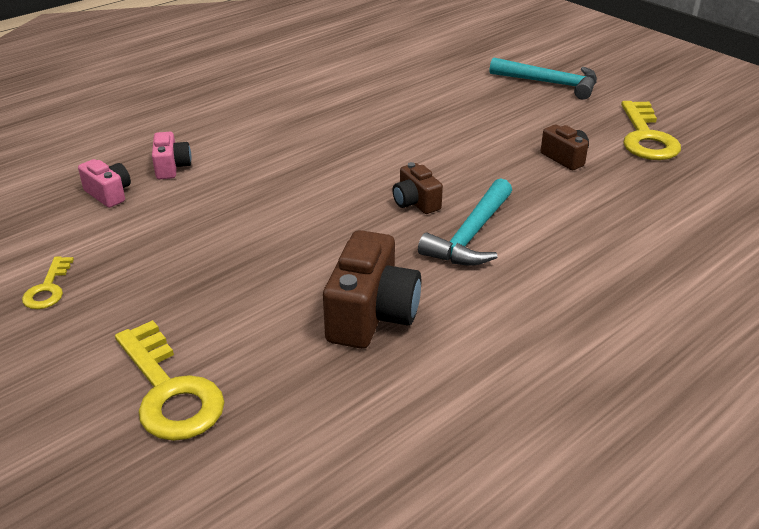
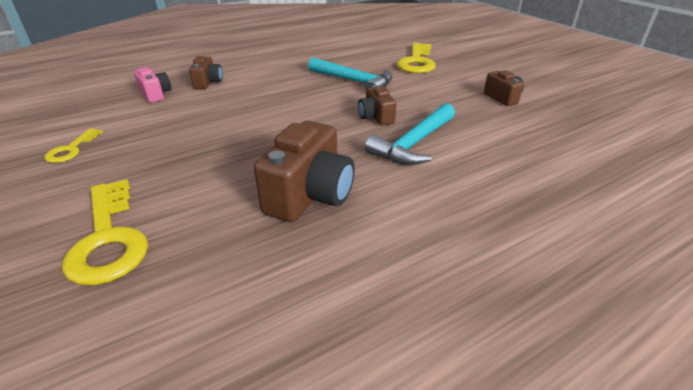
camera: 10 degrees right, 0 degrees up
(172, 167) = (208, 82): pink camera -> brown camera
(550, 83) = (498, 54): turquoise hammer -> turquoise hammer (354, 81)
(646, 137) = (571, 90): yellow key -> yellow key (417, 62)

